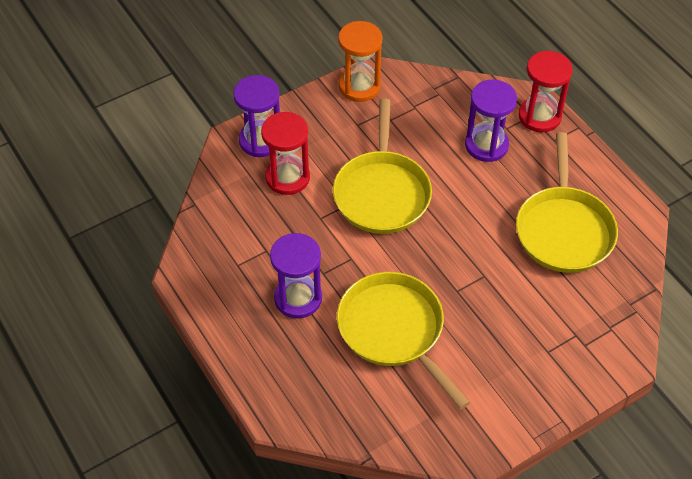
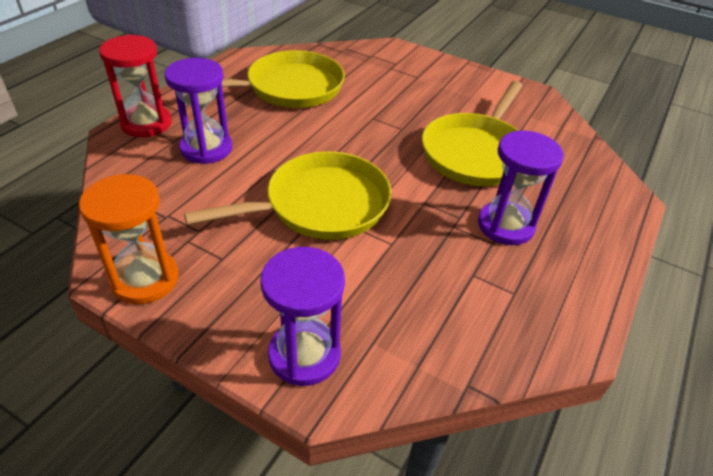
camera: 120 degrees left, 10 degrees down
(287, 177) = (352, 296): red hourglass -> none

